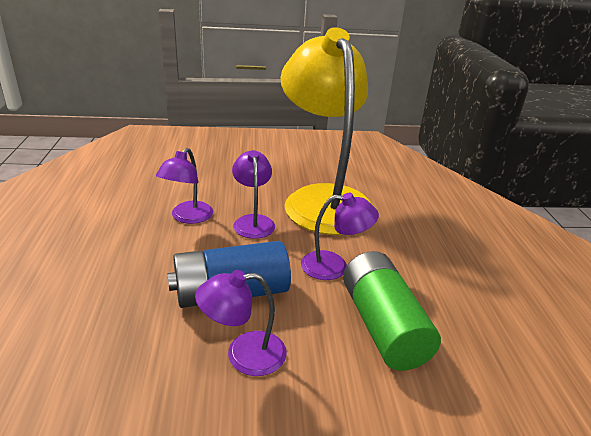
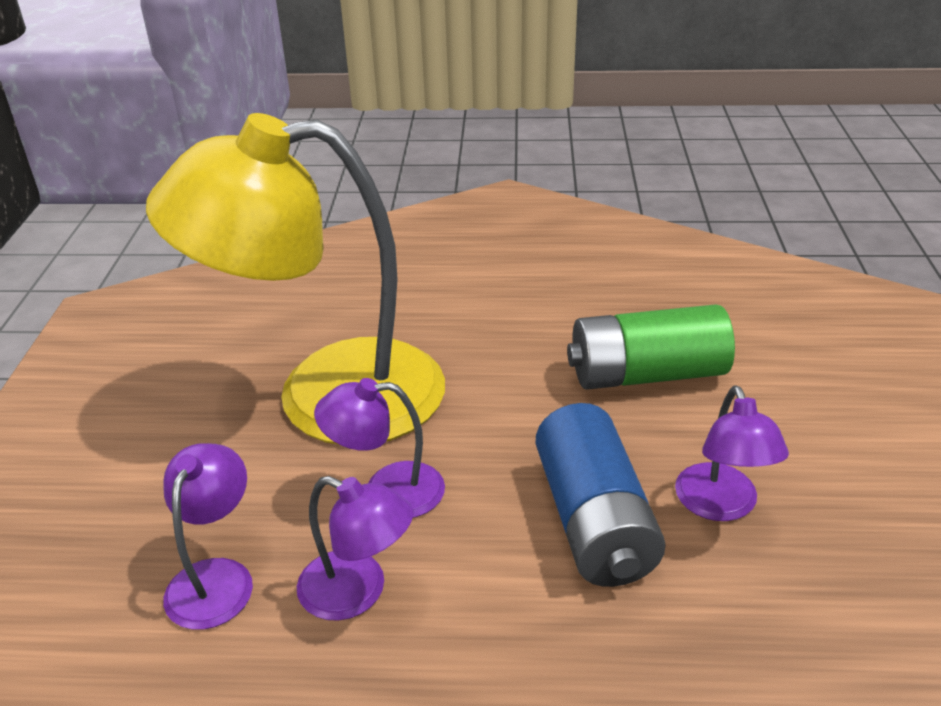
camera: 80 degrees left, 5 degrees up
(334, 266) = (524, 403): purple lamp -> purple lamp (216, 577)

